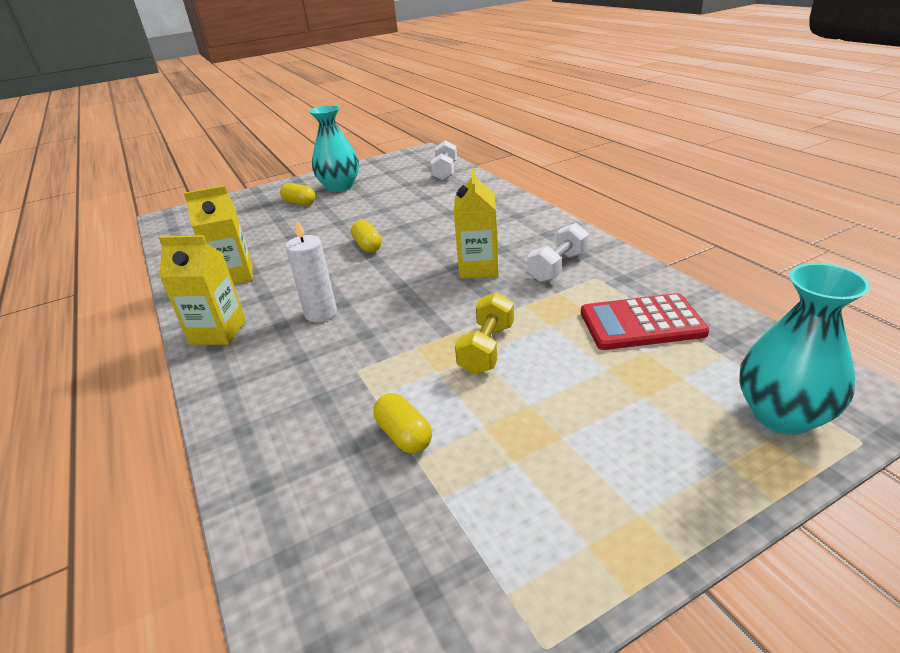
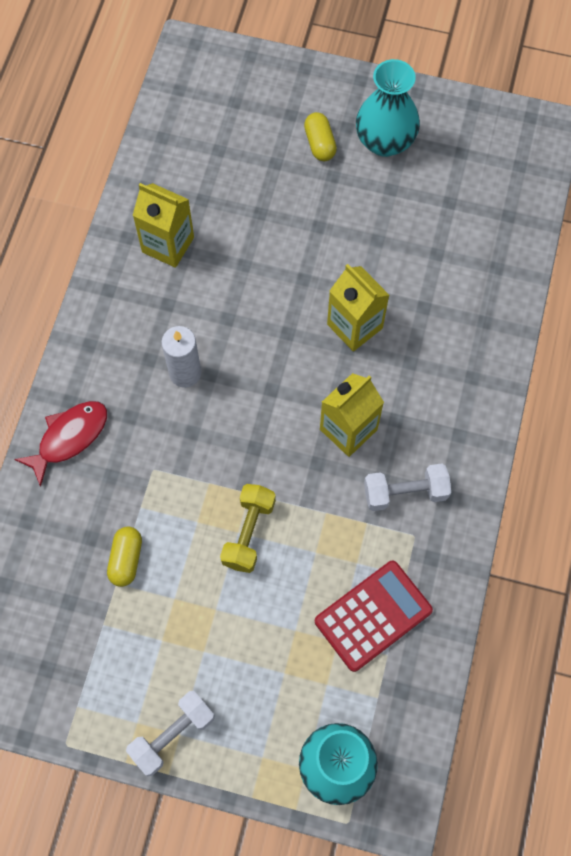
camera: 40 degrees right, 35 degrees up
(218, 332) = (103, 326): yellow carton -> yellow carton (354, 326)
(251, 403) = (69, 438): none -> red fish
(368, 246) = (302, 301): yellow capsule -> none
(445, 172) = (512, 212): white dumbbell -> white dumbbell (172, 735)
(487, 348) = (249, 533): yellow dumbbell -> yellow dumbbell turned 45 degrees counterclockwise
(641, 323) = (373, 615): red calculator -> red calculator turned 105 degrees clockwise

